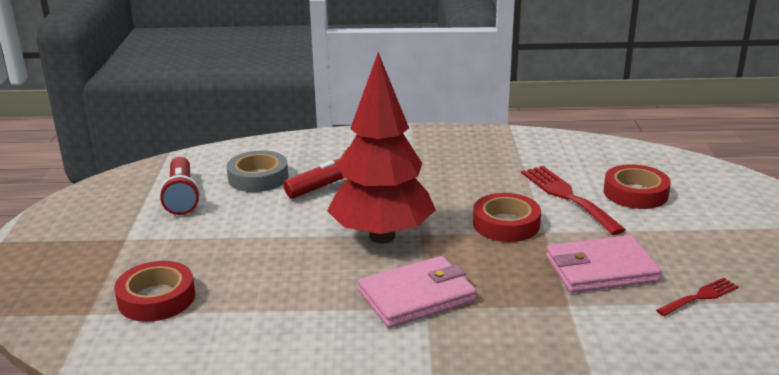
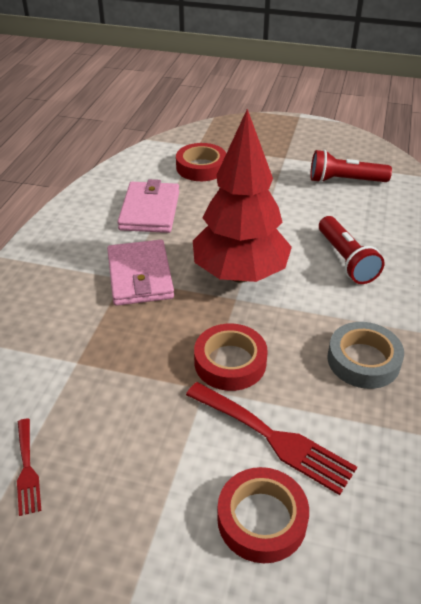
camera: 105 degrees right, 15 degrees up
(258, 177) = (373, 219): grey tape -> grey tape (363, 360)
(567, 196) = (273, 438): red fork -> red fork turned 45 degrees clockwise
(600, 269) = (115, 407): pink wallet -> pink wallet (150, 210)

